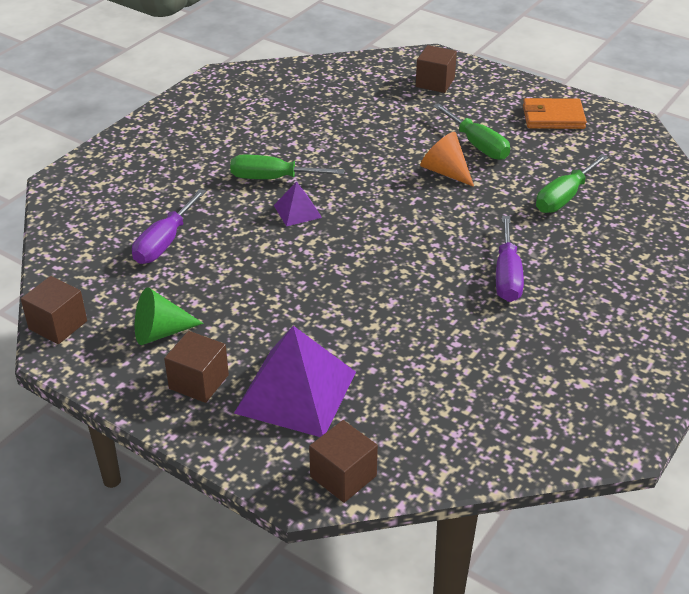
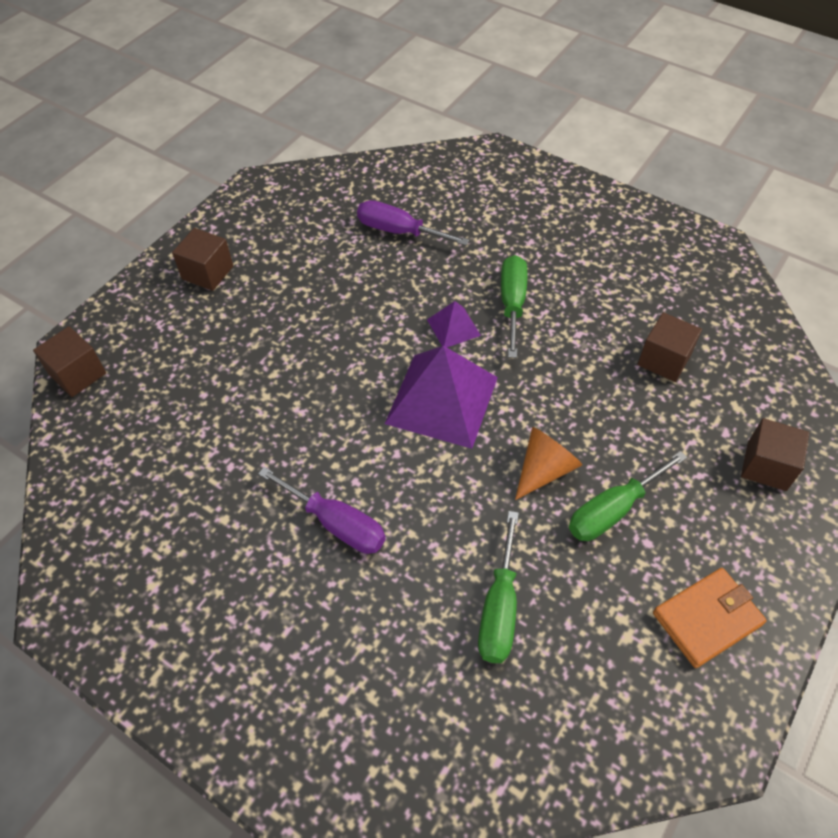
camera: 90 degrees right, 15 degrees up
(58, 325) = (289, 180): brown cube -> brown cube (664, 360)
(160, 332) = (272, 242): green cone -> none
(295, 392) = (183, 338): purple pyramid -> purple pyramid (441, 400)
(507, 276) = (336, 523): purple screwdriver -> purple screwdriver turned 150 degrees counterclockwise
(553, 117) = (707, 619): orange wallet -> orange wallet turned 60 degrees clockwise
(564, 197) = (499, 608): green screwdriver -> green screwdriver turned 120 degrees counterclockwise

